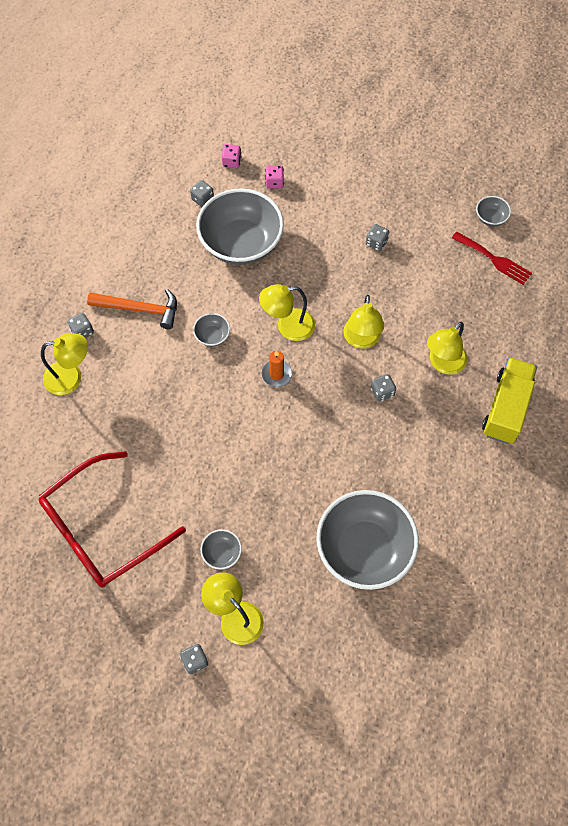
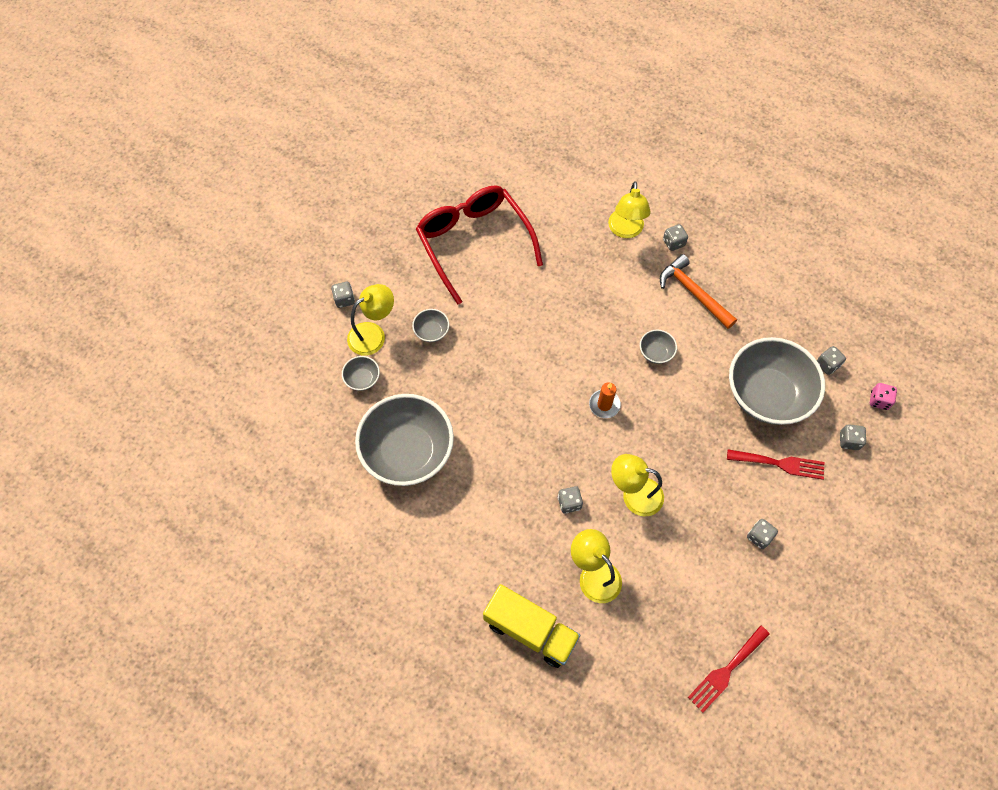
camera: 100 degrees right, 0 degrees up
(140, 309) = (693, 292): orange hammer -> orange hammer turned 120 degrees clockwise
(274, 182) = (849, 441): pink dice -> grey dice
(288, 326) = (658, 424): yellow lamp -> none
(306, 231) = (780, 464): none -> red fork
(490, 218) = (788, 683): grey bowl -> grey bowl (362, 379)

